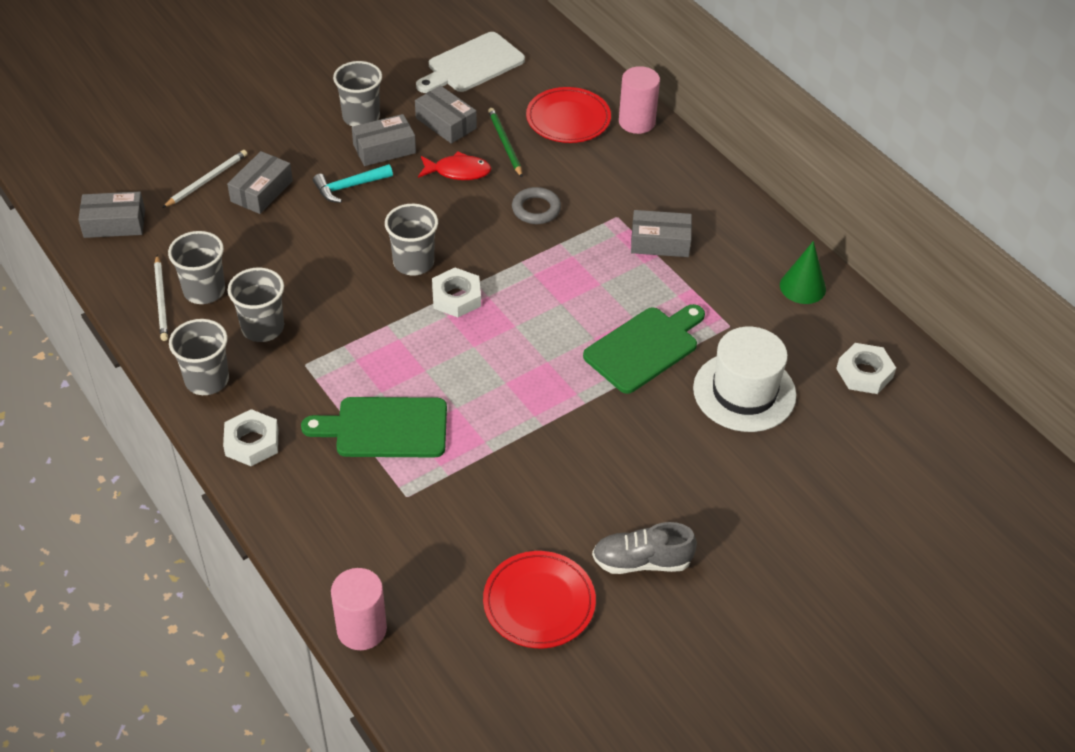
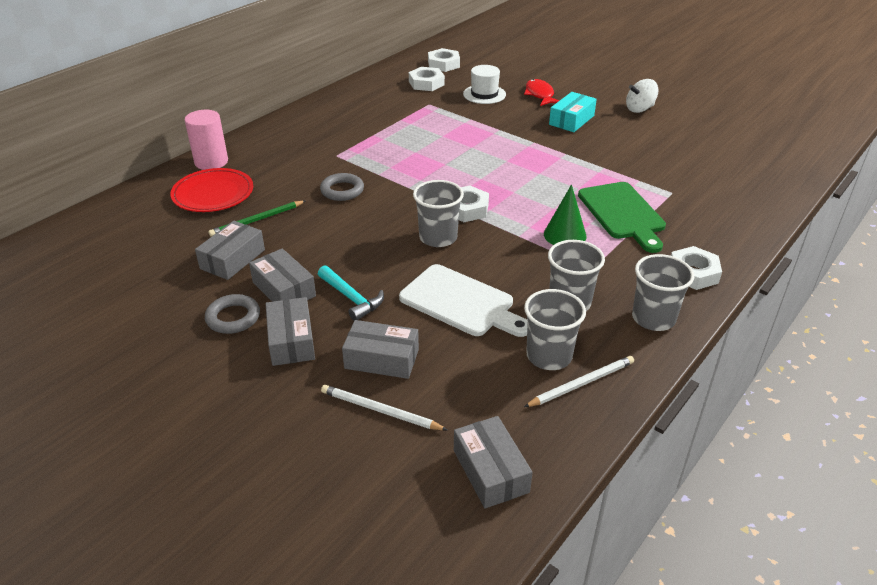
camera: 105 degrees left, 10 degrees down
(361, 117) = (233, 318): grey cup -> grey ring
(361, 629) = (786, 187): pink cylinder -> none
(458, 171) = (305, 238): red fish -> red fish (540, 95)
(472, 65) = (129, 262): white cutting board -> white cutting board (461, 302)
(539, 602) = (700, 134): red plate -> none
(632, 464) = (571, 120): none -> turquoise box
(641, 561) = (639, 109): grey shoe -> white spinning top
(644, 347) = (468, 128): green cutting board -> none
(660, 242) = (358, 135): grey box -> grey box (291, 341)
(744, 392) = (484, 94): white hat -> white hat, size x0.63
(798, 338) = (426, 83): none -> white nut
(802, 287) = (379, 85): green cone -> green cone (565, 235)

